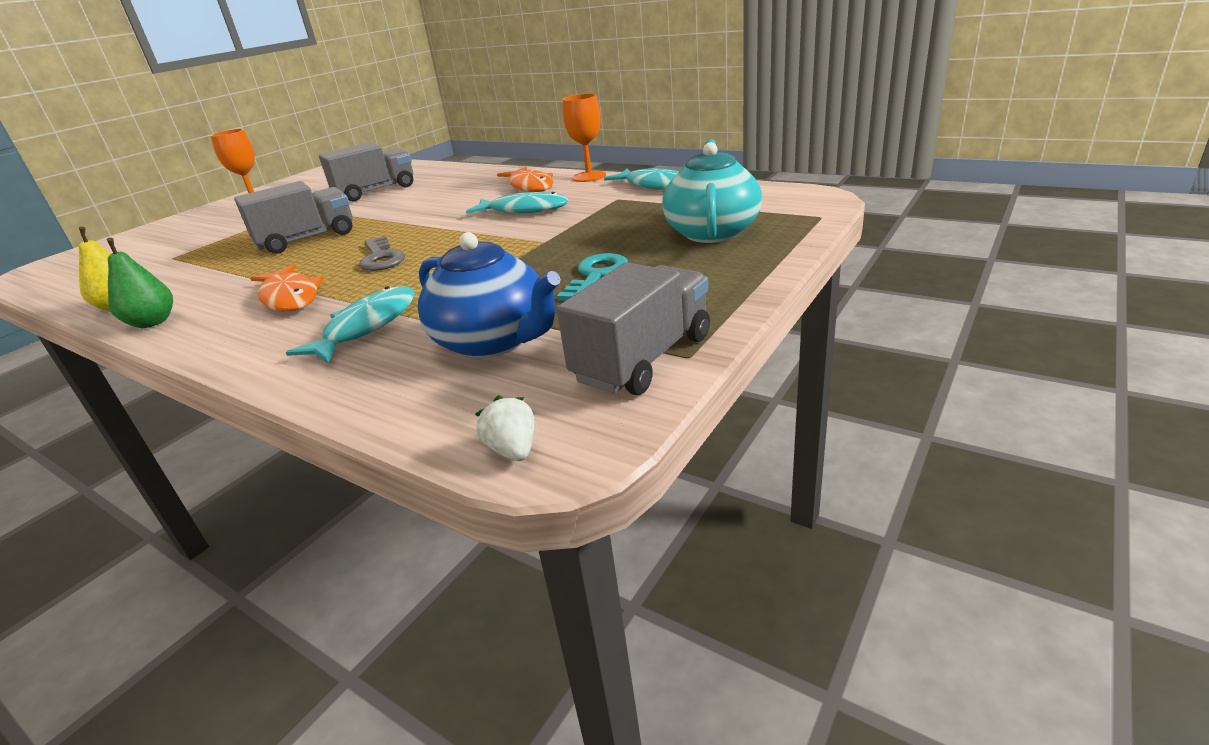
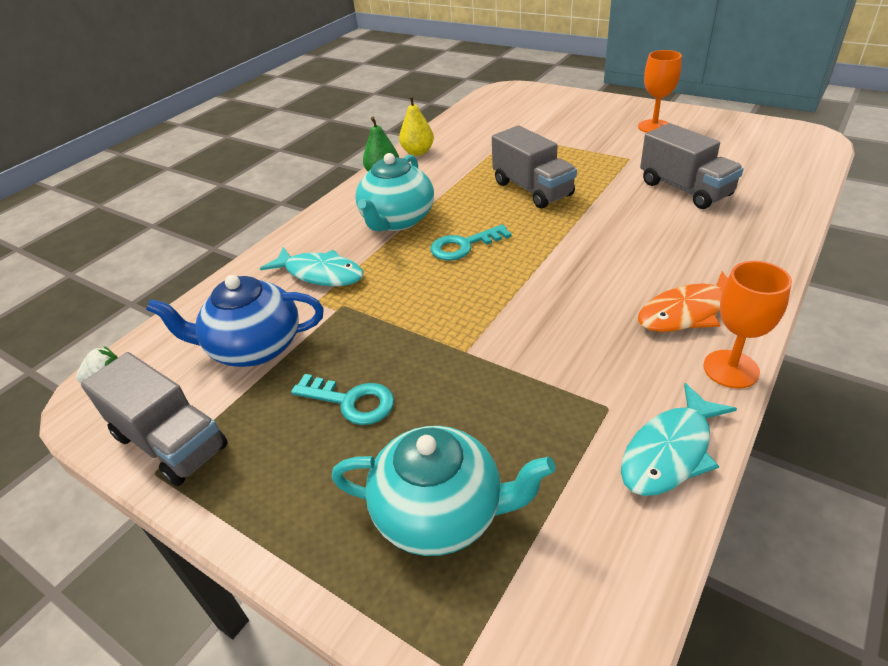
camera: 90 degrees right, 10 degrees up
(290, 297) = (397, 220): orange fish -> turquoise teapot
(381, 258) = (463, 246): grey key -> turquoise key
(494, 341) = (254, 347): blue teapot -> blue teapot turned 45 degrees clockwise
(524, 210) = (582, 320): turquoise fish -> none

